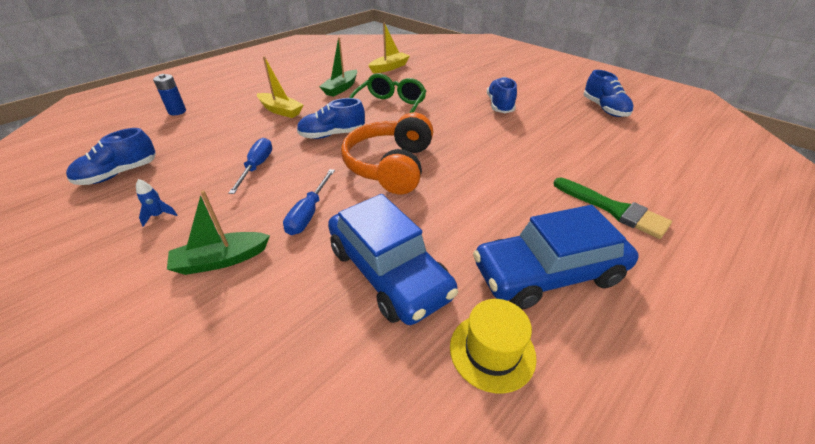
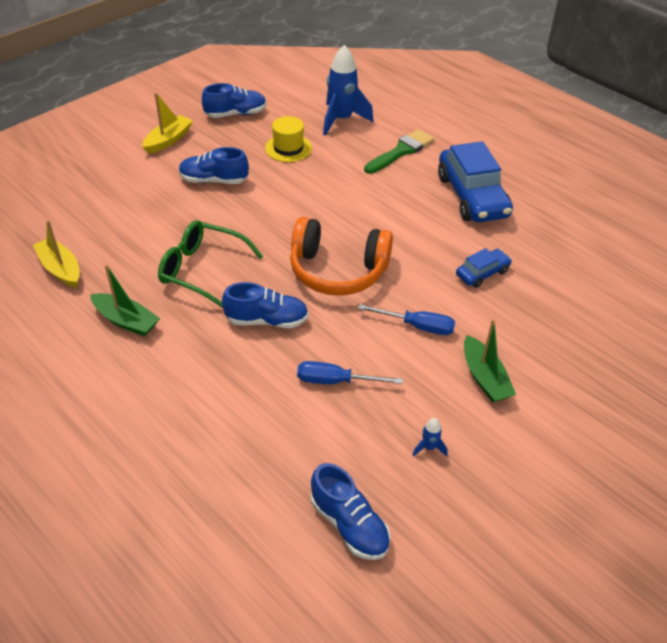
camera: 90 degrees left, 5 degrees up
(177, 111) = (166, 520): blue battery -> none
(281, 111) = (189, 381): yellow boat -> yellow boat (168, 140)
(332, 135) = (267, 320): blue shoe -> blue shoe turned 75 degrees counterclockwise
(388, 271) = (482, 273): blue car -> blue car, size x0.50
(492, 351) = (538, 230): yellow hat -> yellow hat (288, 148)
(646, 165) = (341, 120): none -> blue rocket

